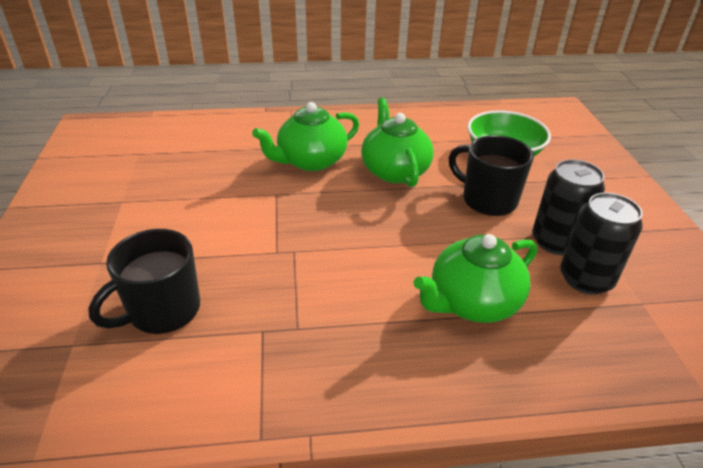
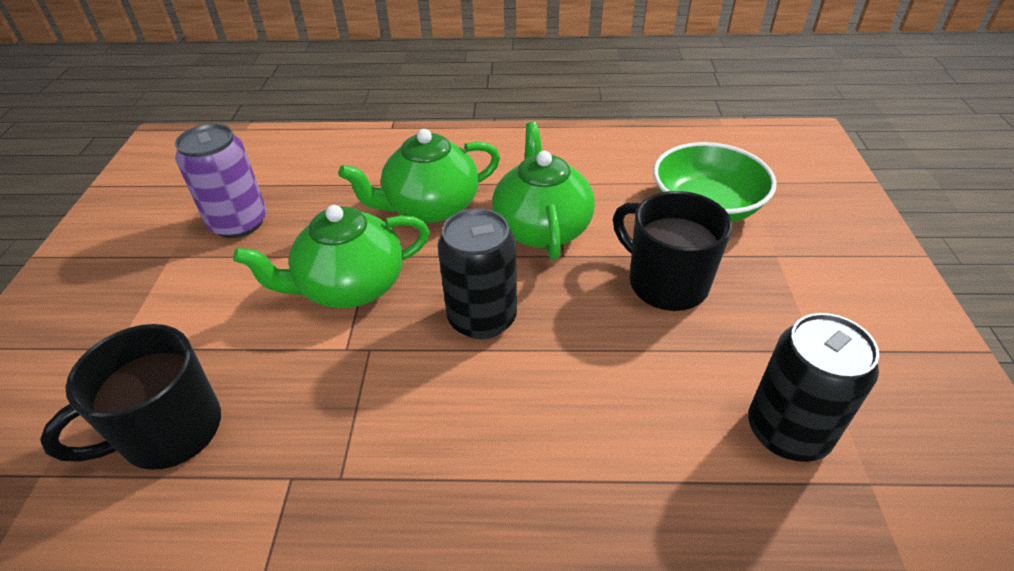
camera: 10 degrees right, 5 degrees up
(169, 177) = (239, 223): none -> purple can
(472, 302) = (602, 457): green teapot -> green teapot (350, 286)
(556, 242) = (754, 361): black can -> black can (482, 318)

